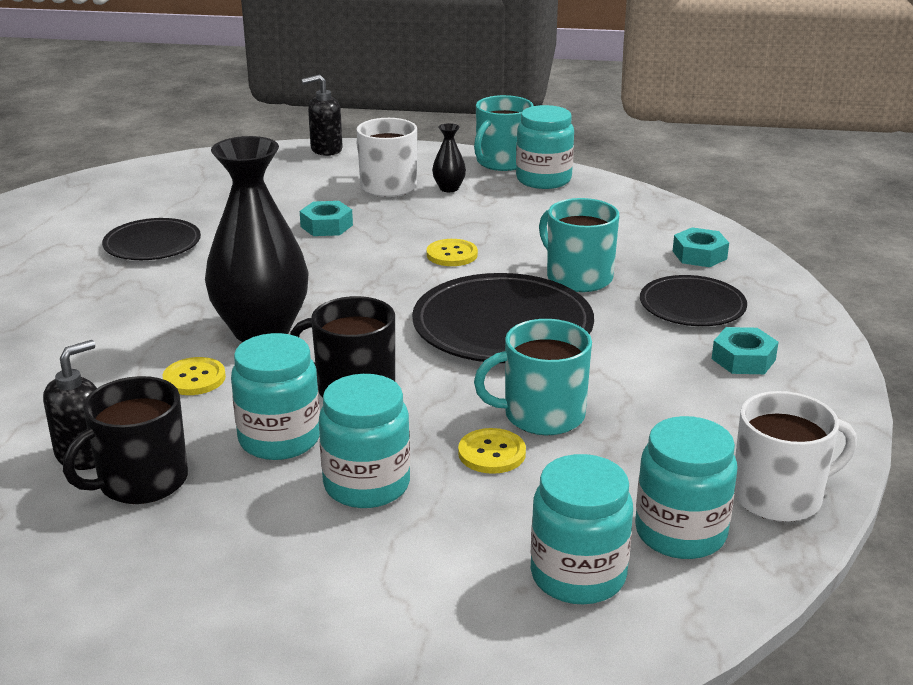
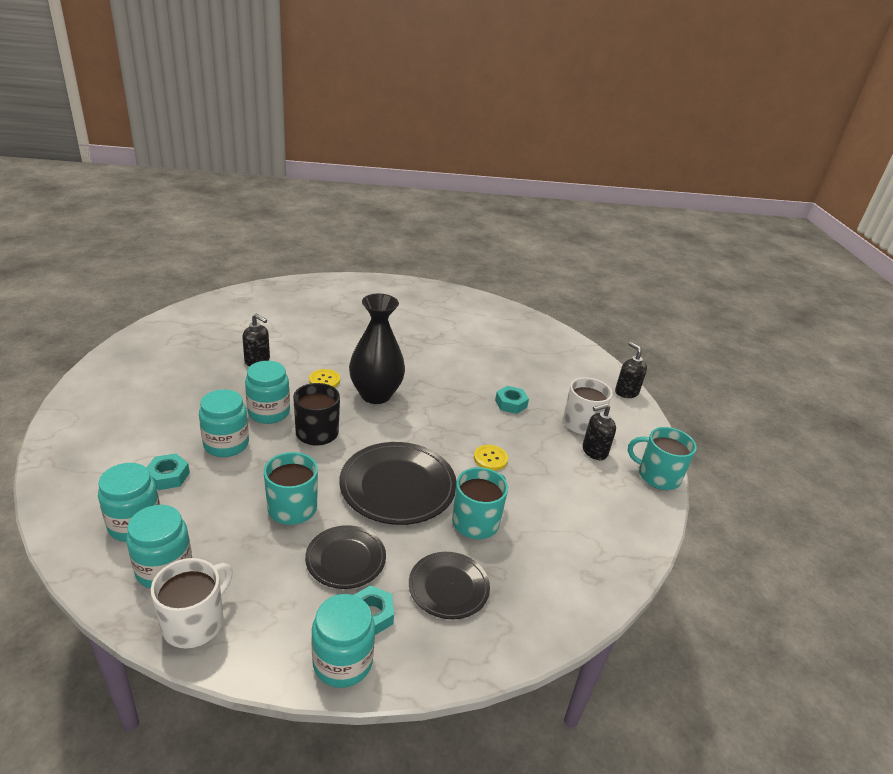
camera: 75 degrees right, 5 degrees up
(141, 481) = (235, 378): black mug -> none
(152, 244) = (463, 348): black plate -> black plate (345, 559)
(449, 188) = (594, 451): black vase -> black soap dispenser
(492, 453) = (252, 487): yellow button -> none
(543, 179) = (638, 500): turquoise jar -> turquoise jar (342, 662)
(699, 255) = (539, 596): turquoise nut -> turquoise nut (168, 476)
(779, 496) = (195, 622): white mug -> white mug turned 120 degrees counterclockwise

